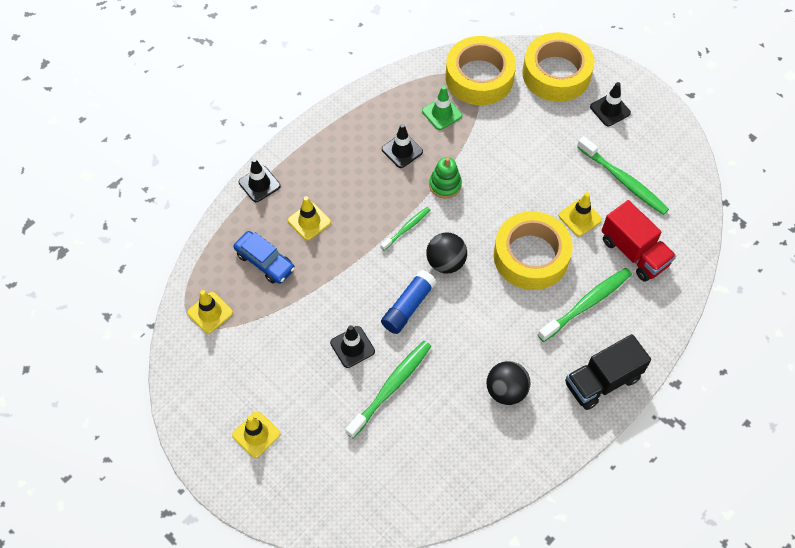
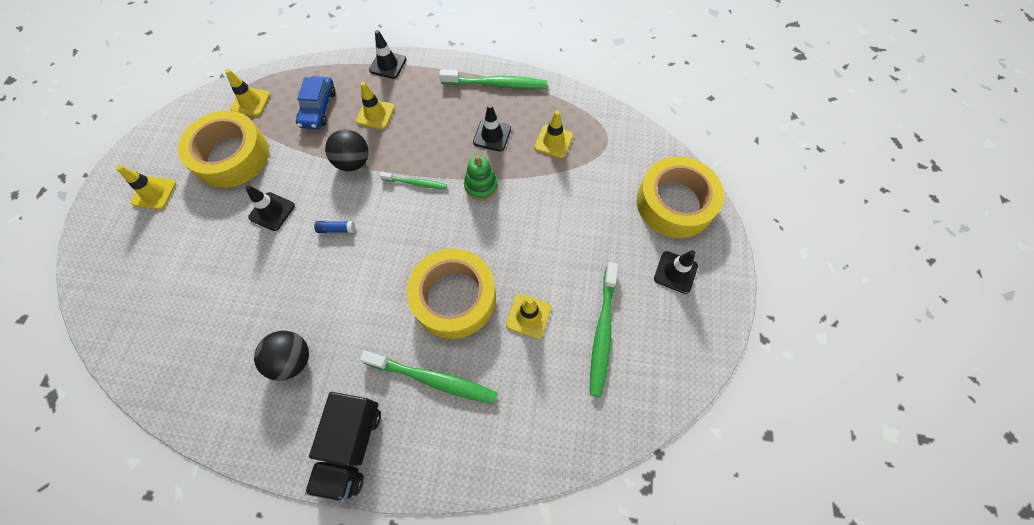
camera: 55 degrees right, 5 degrees up
(391, 387) = (247, 263): green toothbrush -> green toothbrush (496, 84)
(408, 307) = (336, 229): blue glue stick -> blue glue stick, size x0.53
(442, 113) = (553, 141): green traffic cone -> yellow traffic cone
(446, 262) = (400, 232): black ball -> black ball (353, 162)
(479, 77) = (615, 147): yellow tape -> yellow tape (232, 156)
(602, 381) = (352, 446): black truck -> black truck turned 105 degrees counterclockwise
(634, 252) = (525, 391): red truck -> none

